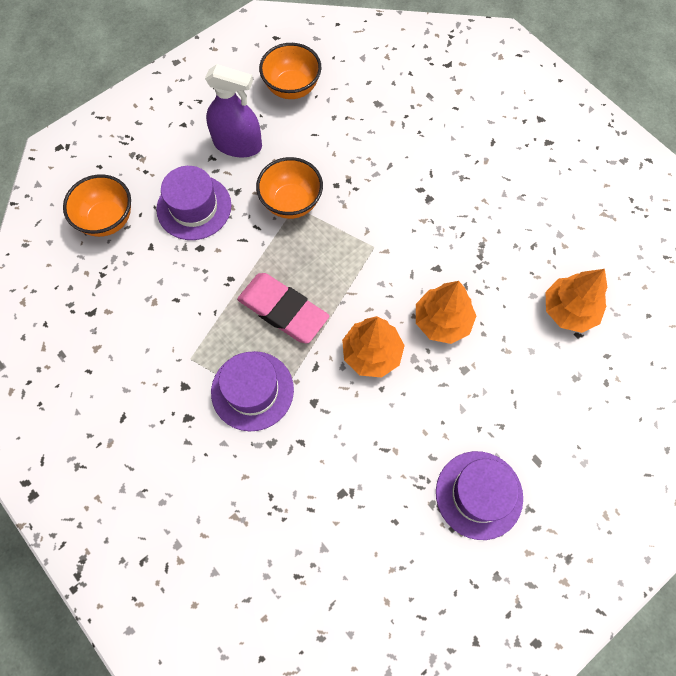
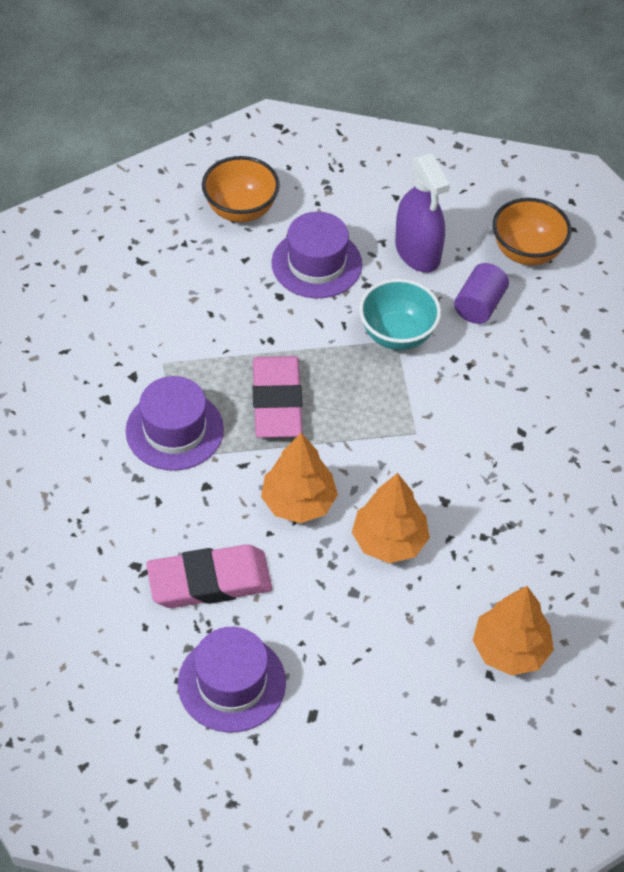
camera: 50 degrees right, 15 degrees down
(291, 202) = (397, 335): orange bowl -> turquoise bowl
(309, 142) = (479, 305): none -> purple cylinder
(390, 453) = (209, 581): none -> pink eraser

